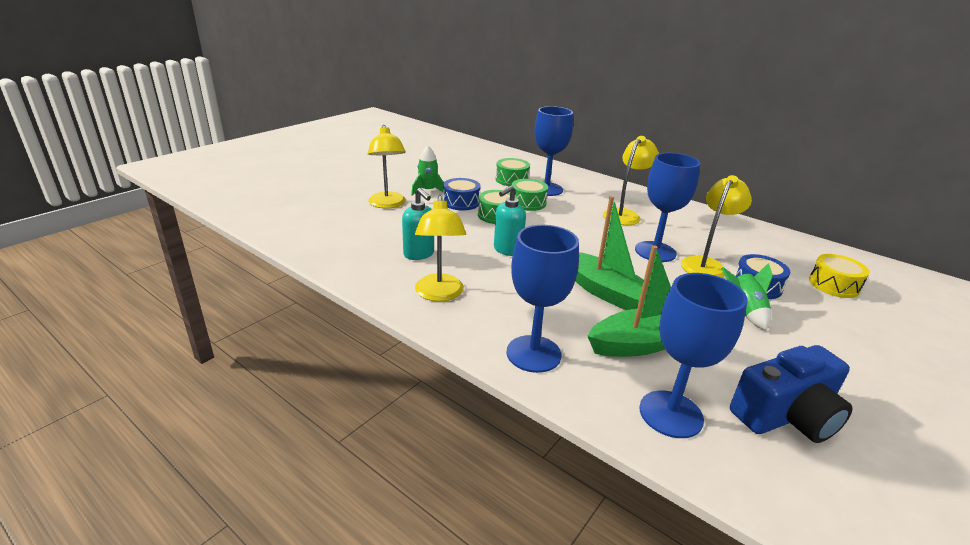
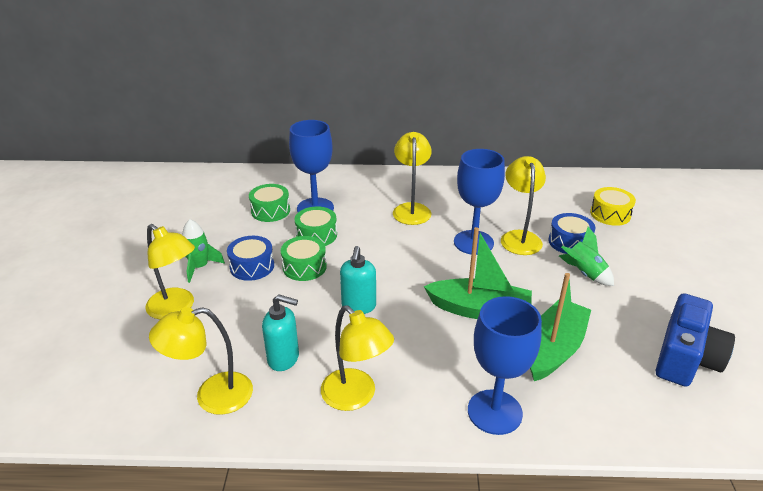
camera: 35 degrees left, 5 degrees up
(352, 252) = (212, 396): none -> yellow lamp
(670, 414) = (629, 405): blue goblet -> none

